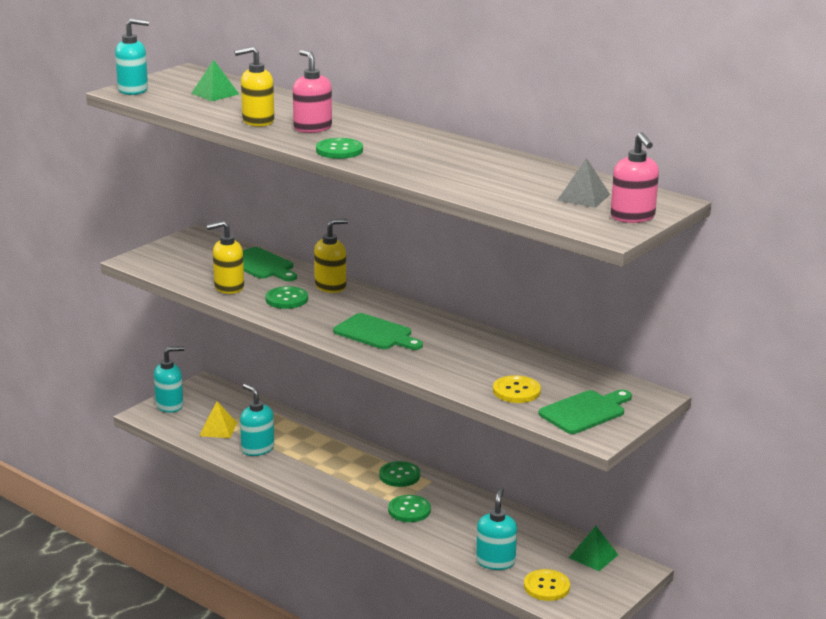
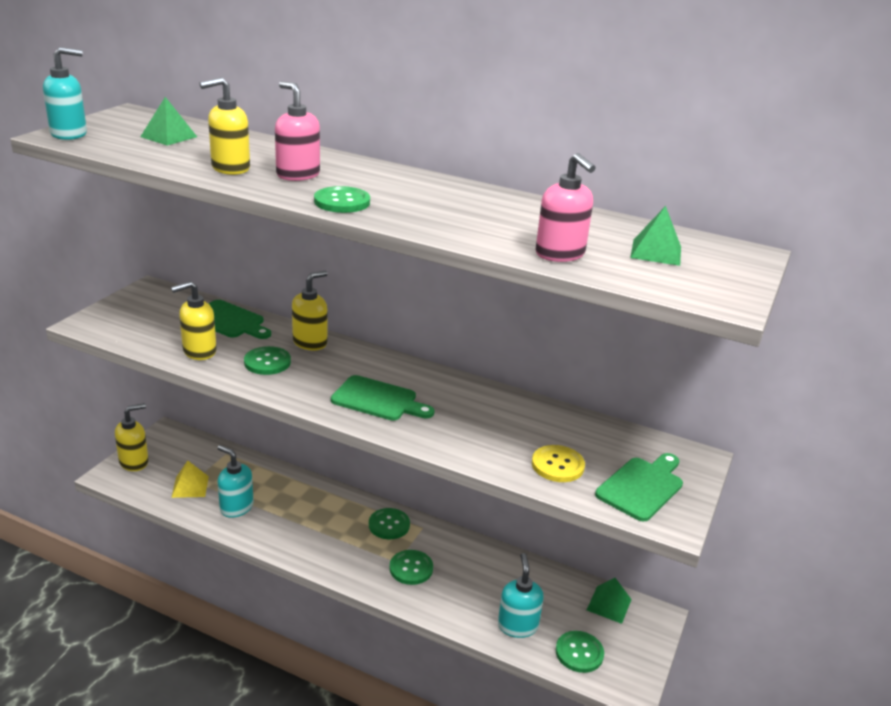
camera: 15 degrees left, 5 degrees up
(170, 405) = (134, 462): turquoise soap dispenser -> yellow soap dispenser
(546, 587) = (579, 653): yellow button -> green button
(583, 197) = (656, 252): grey pyramid -> green pyramid
(632, 217) = (731, 277): pink soap dispenser -> pink soap dispenser (560, 254)

